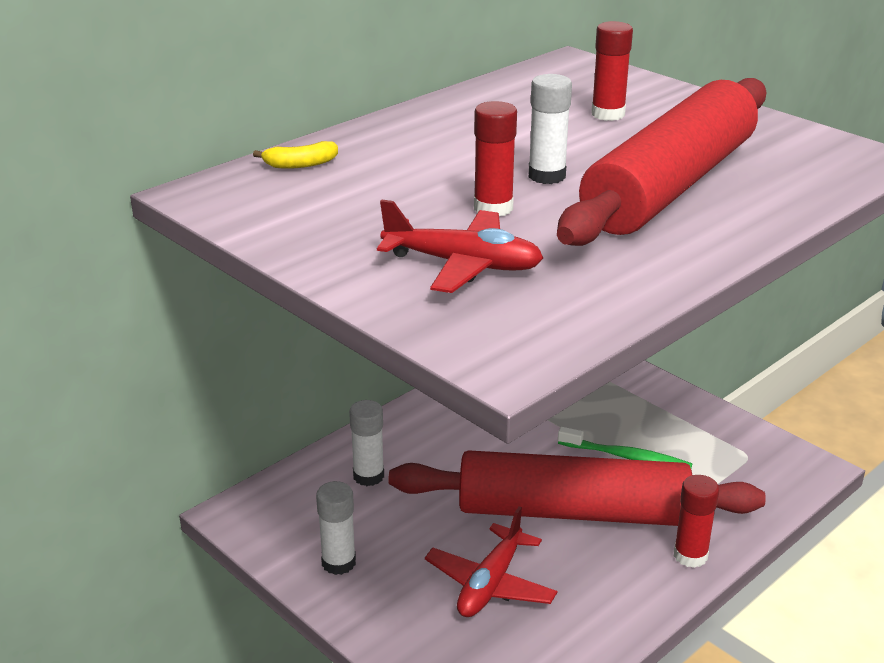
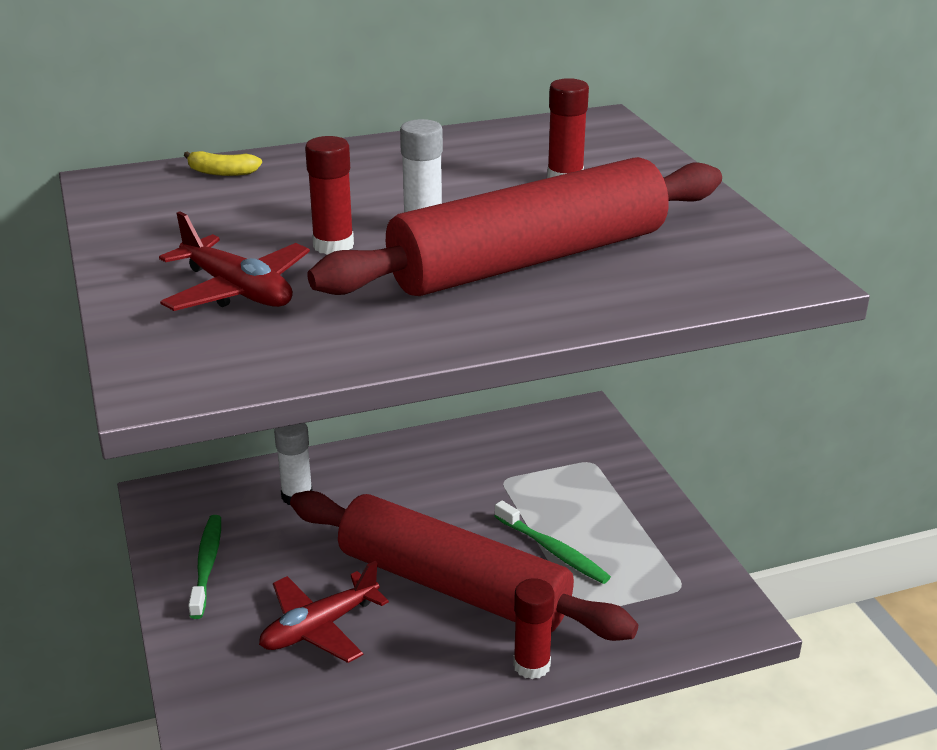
camera: 25 degrees right, 0 degrees up
(338, 563) = (207, 565): white glue stick -> green toothbrush

